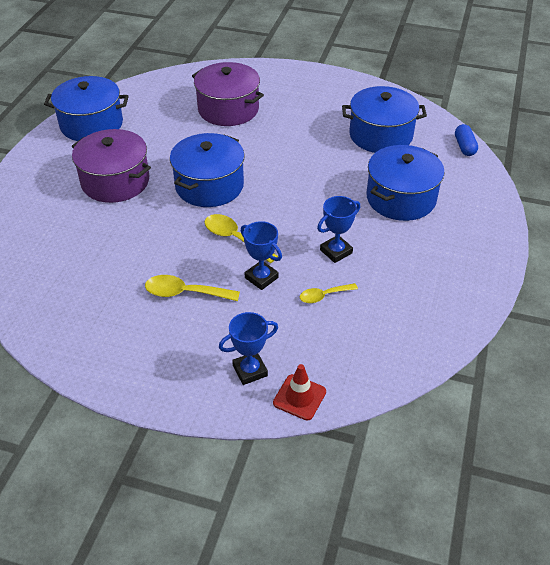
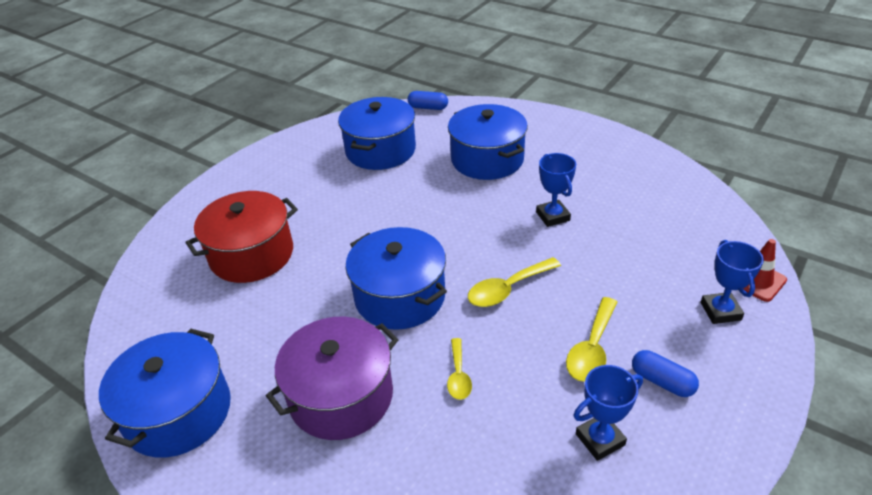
camera: 70 degrees left, 5 degrees down
(161, 335) = (662, 381): none -> blue capsule
(228, 109) = (252, 254): purple pot -> red pot
(261, 278) = (580, 278): blue trophy -> blue trophy (600, 439)
(323, 296) = (617, 237): yellow spoon -> yellow spoon (458, 376)

